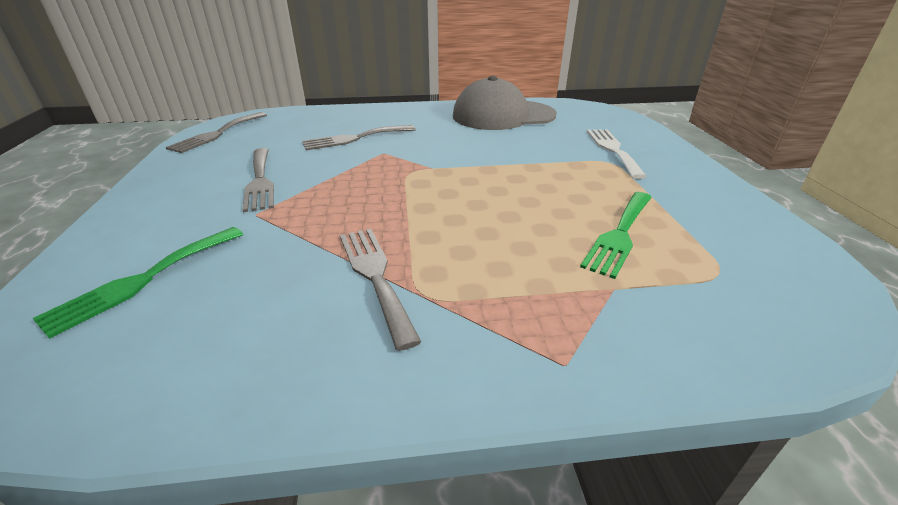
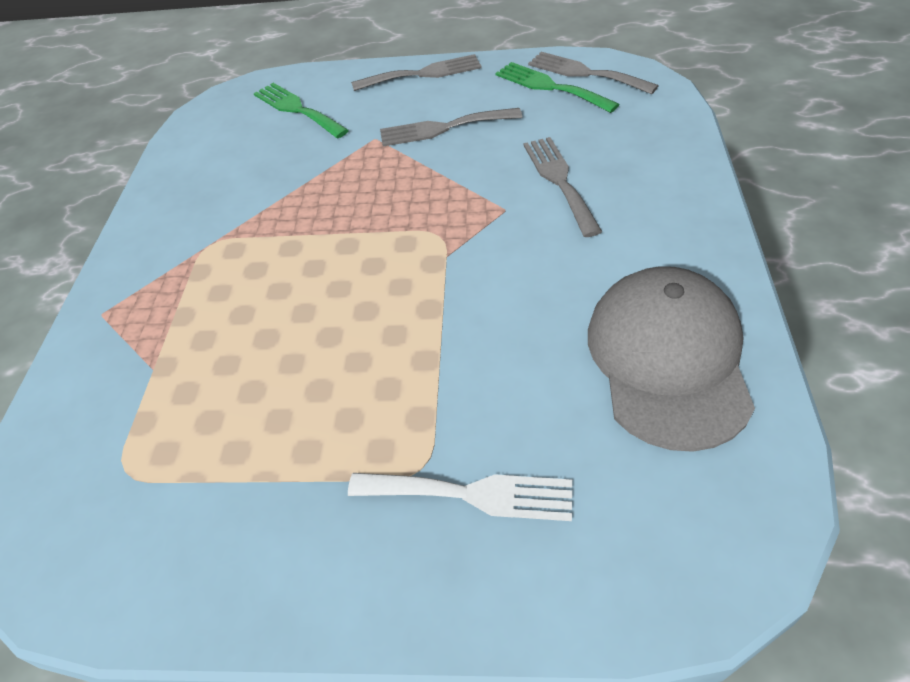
camera: 105 degrees right, 15 degrees up
(375, 276) = (247, 216): grey fork -> grey fork (423, 74)
(619, 234) = (227, 405): green fork -> green fork (550, 87)

